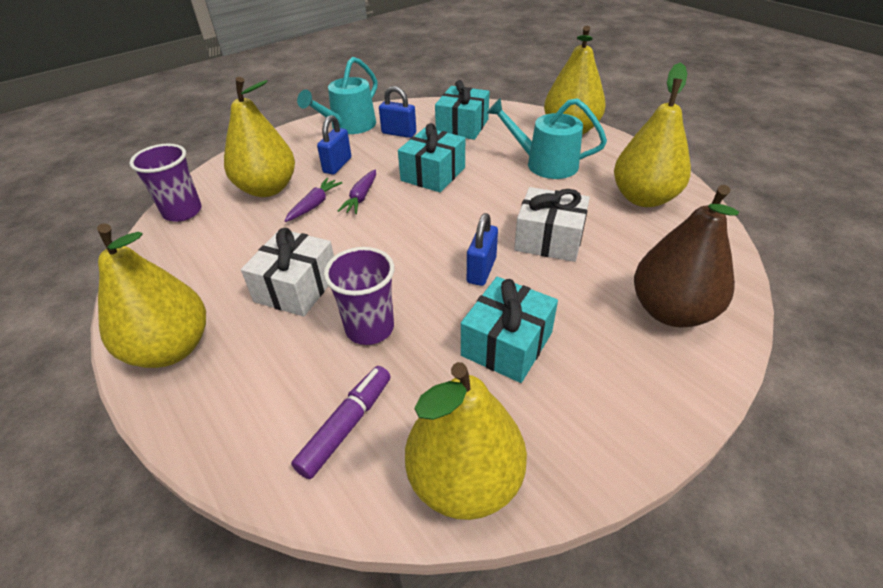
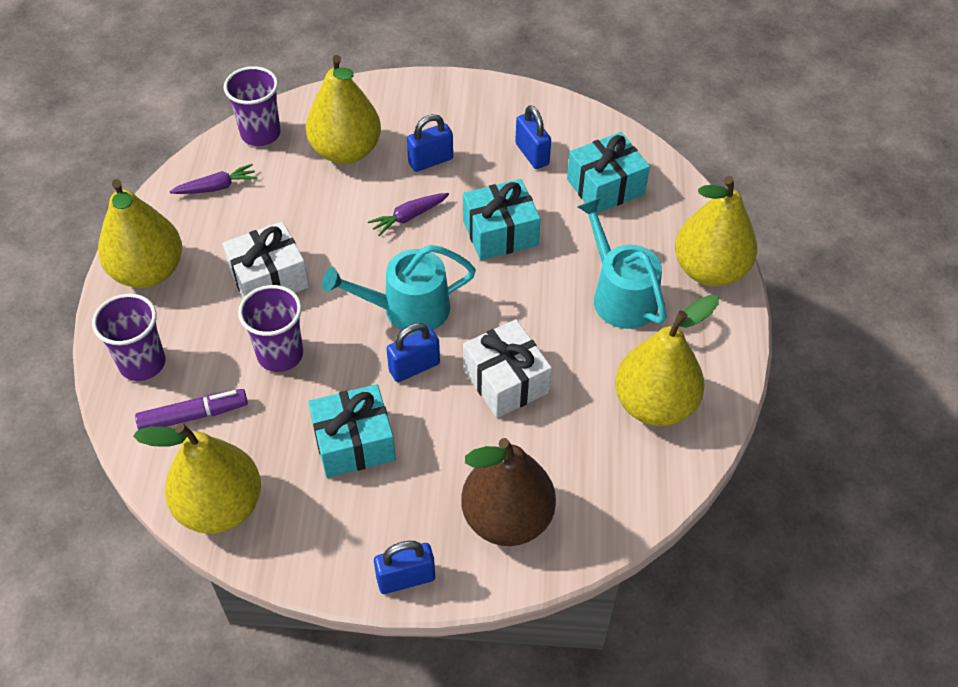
camera: 40 degrees right, 10 degrees up
(243, 421) = (142, 363): none -> purple cup
(314, 205) = (364, 199): purple carrot -> purple carrot (217, 187)
(349, 126) = (497, 111): turquoise watering can -> turquoise watering can (408, 309)
(677, 404) = (406, 579): none -> blue padlock

